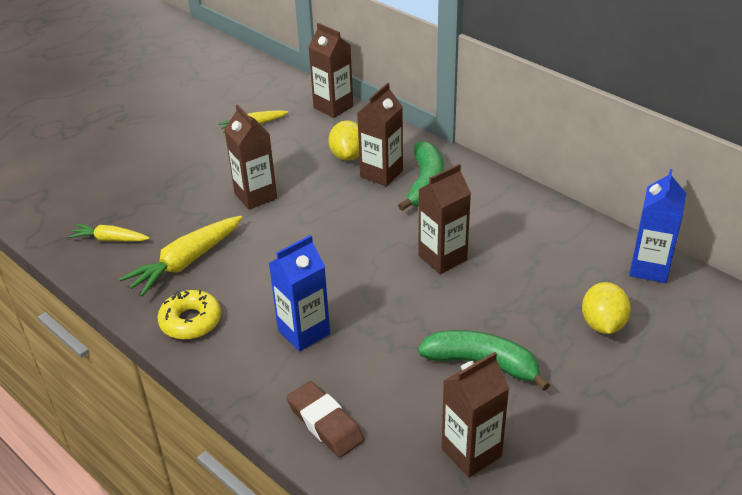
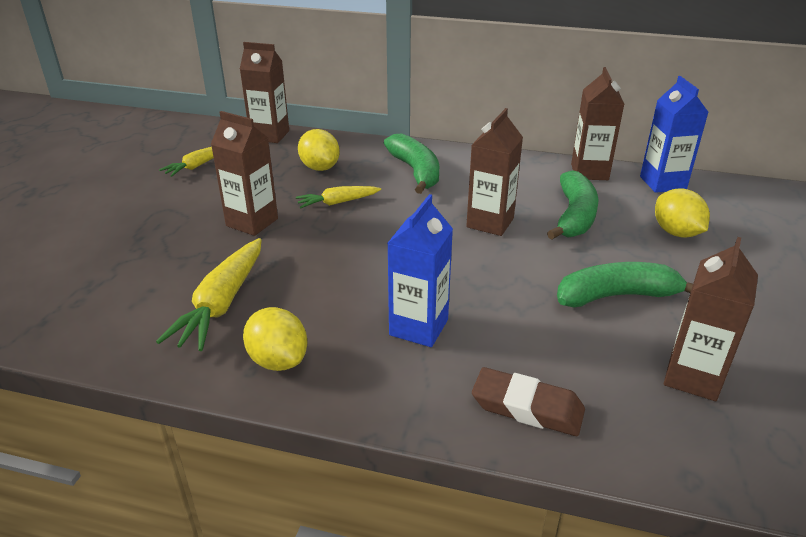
camera: 30 degrees left, 5 degrees down
(110, 239) = (103, 309): yellow carrot -> yellow carrot (337, 202)
(190, 321) = (278, 360): yellow donut -> yellow lemon
(381, 174) = (366, 174): brown carton -> brown carton (589, 172)
(524, 276) = (574, 216): none -> green banana

